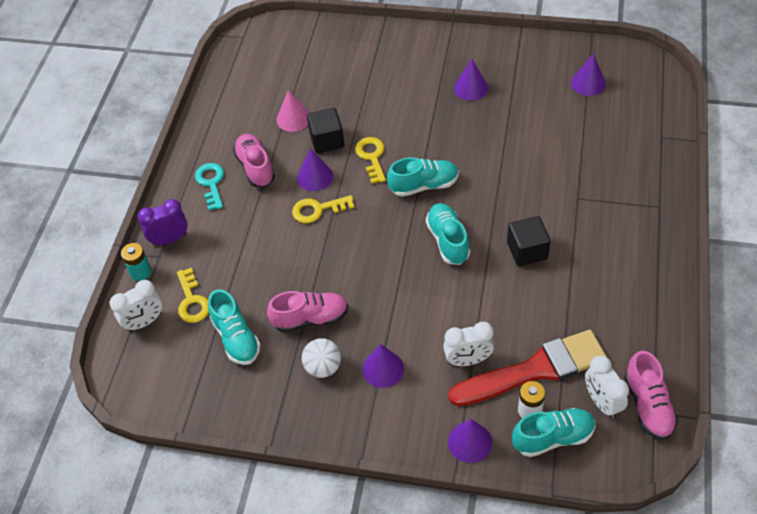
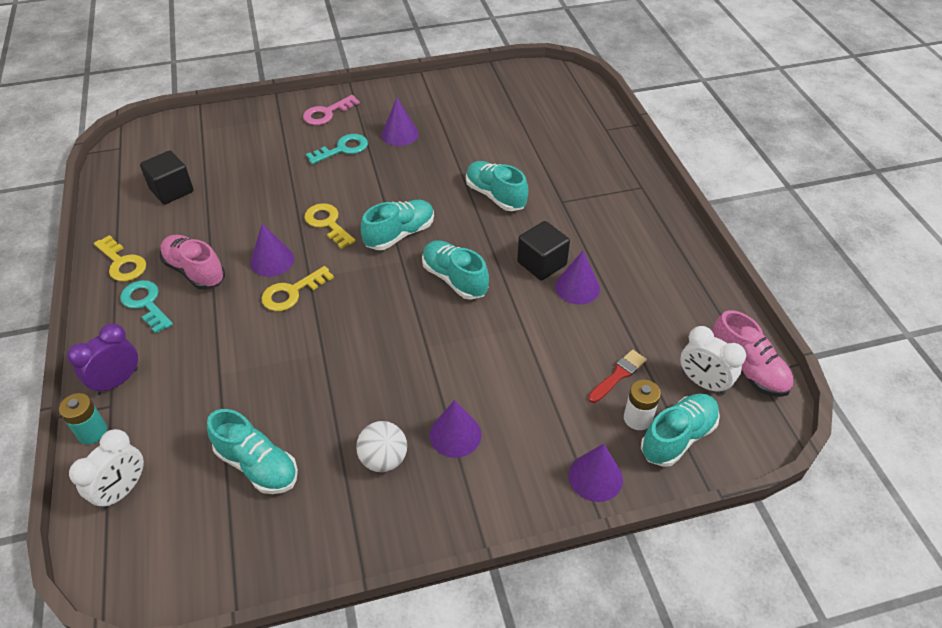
camera: 30 degrees left, 5 degrees down
(192, 301) = (178, 442): yellow key -> yellow key (122, 263)
(293, 119) = (218, 210): pink cone -> none
(310, 318) = (341, 410): pink shoe -> none
(327, 141) = (268, 221): black cube -> black cube (172, 190)
(416, 89) = (343, 149): none -> turquoise key
(419, 49) = (327, 113): none -> pink key
(468, 360) = (543, 391): white clock -> none
(522, 174) = (495, 196): none -> turquoise shoe
(535, 369) = (618, 375): red brush -> red brush, size x0.42
(588, 83) = (512, 102): purple cone -> purple cone (577, 287)

